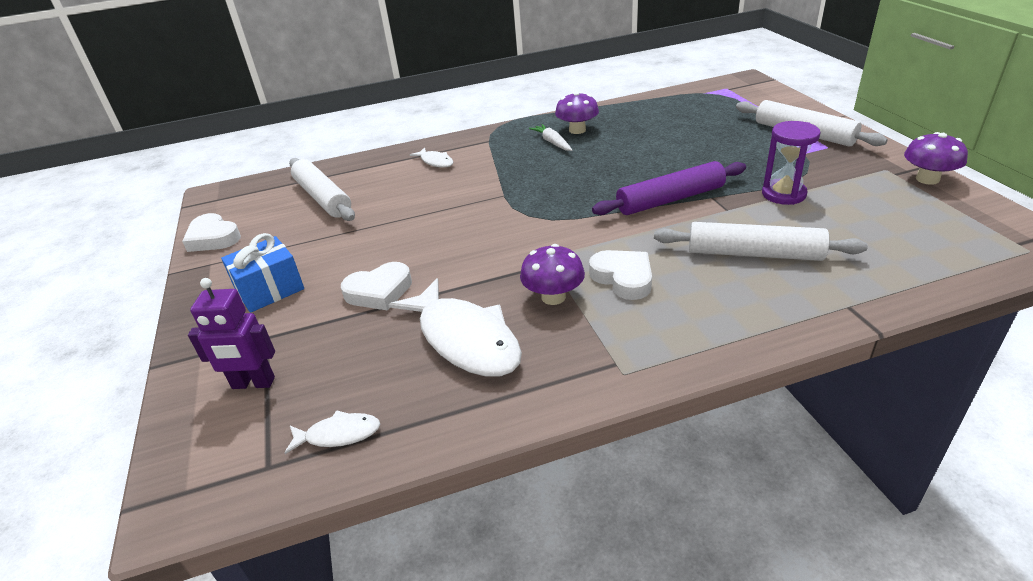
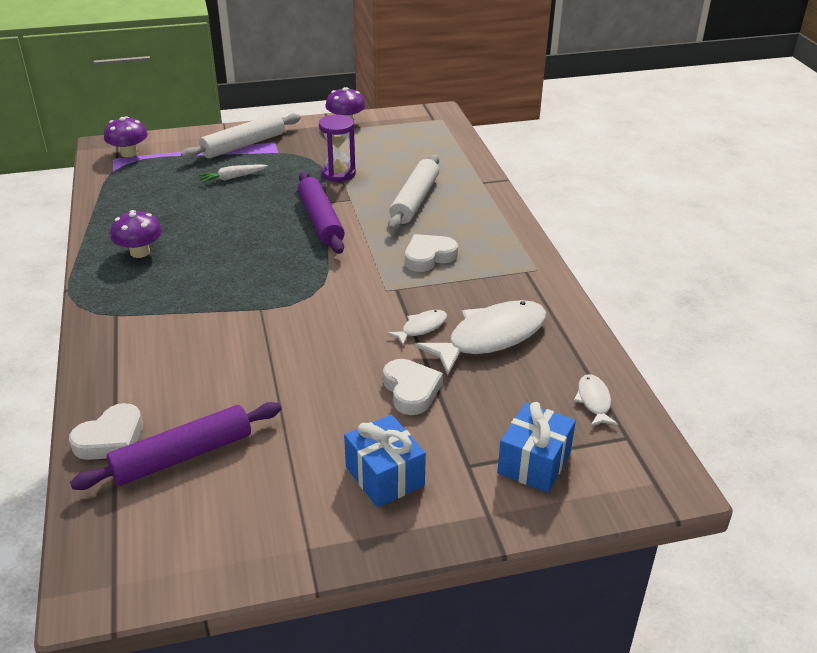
camera: 90 degrees left, 0 degrees up
(213, 238) = (240, 560): white heart -> white heart (111, 439)
(253, 383) = (534, 463): purple robot -> blue gift
(323, 198) = (182, 456): white rolling pin -> purple rolling pin
(435, 162) = (144, 357): white fish -> white fish (421, 328)
(552, 142) = (158, 270): white carrot -> white carrot (232, 178)
(553, 297) = (445, 291): purple mushroom -> purple mushroom (129, 153)

